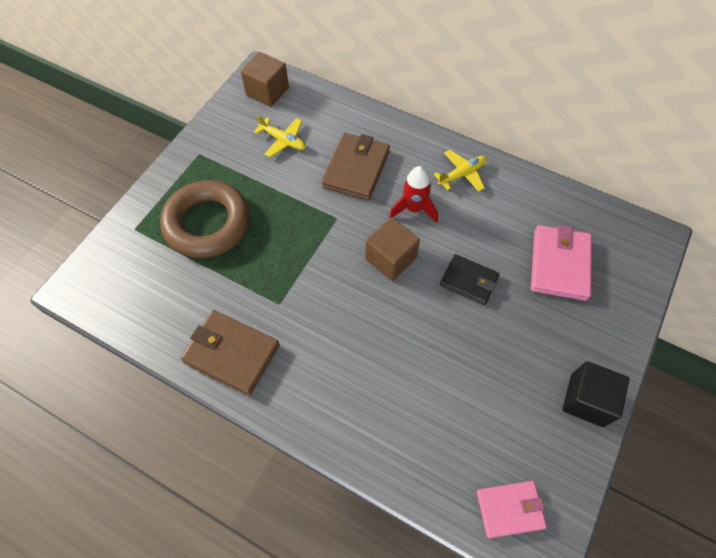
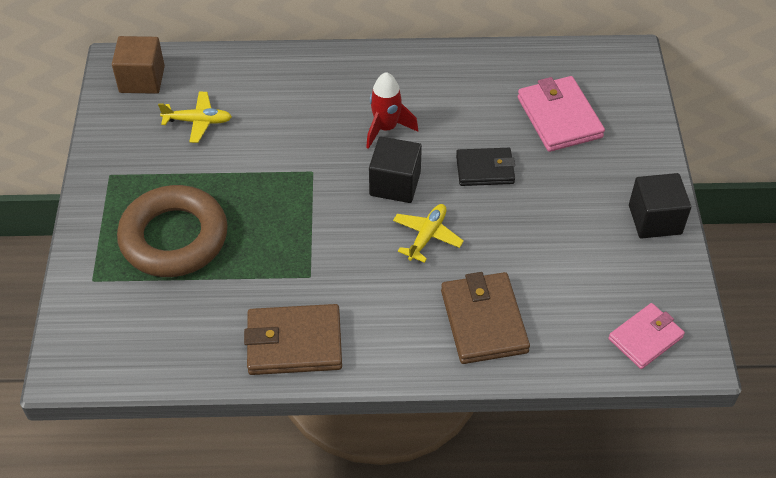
camera: 30 degrees left, 10 degrees down
(356, 169) = (300, 116): brown wallet -> brown wallet (484, 321)
(390, 258) = (395, 184): brown cube -> black cube
(462, 174) = (412, 76): yellow plane -> yellow plane (427, 236)

